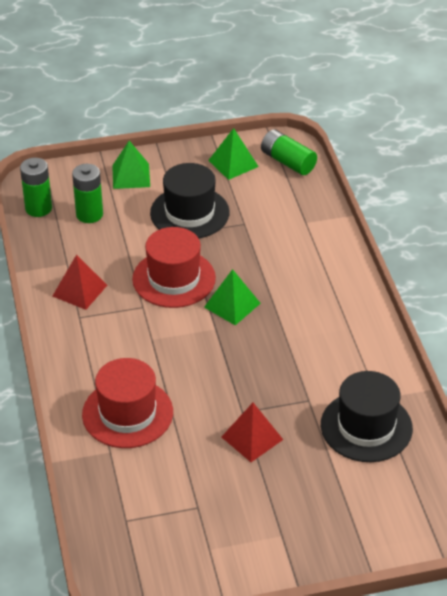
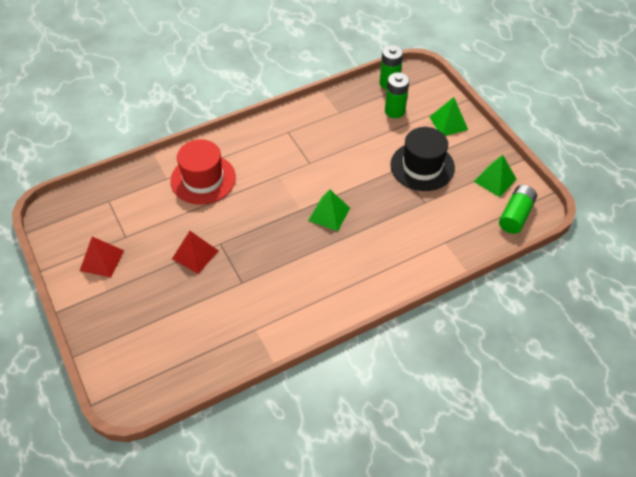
camera: 75 degrees right, 10 degrees up
(80, 290) = (314, 125): red pyramid -> red pyramid (101, 260)
(174, 279) = (345, 173): red hat -> none
(366, 427) = (222, 326): black hat -> none

